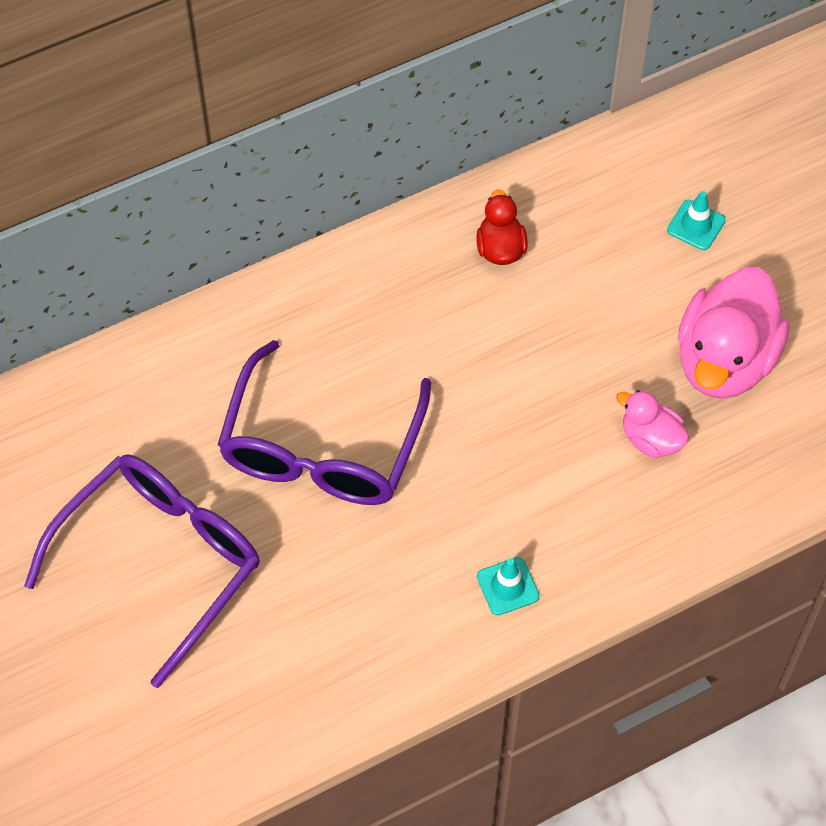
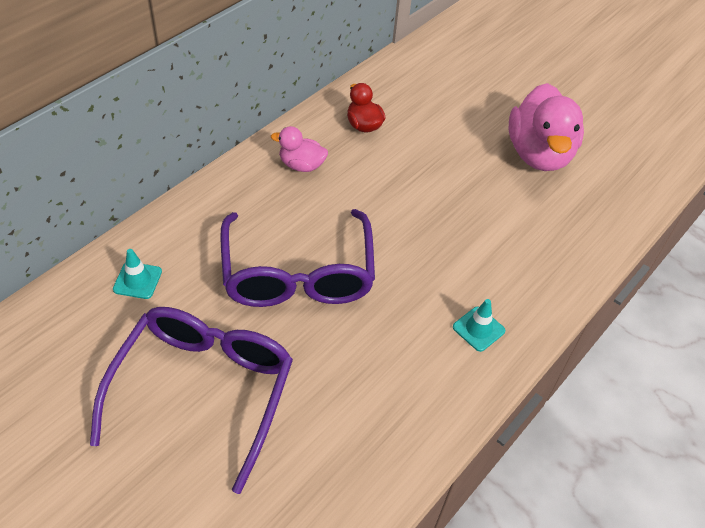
camera: 25 degrees left, 10 degrees down
(651, 439) = (520, 209): pink duck -> pink duck (301, 165)
(696, 225) = (477, 88): turquoise traffic cone -> turquoise traffic cone (137, 280)

